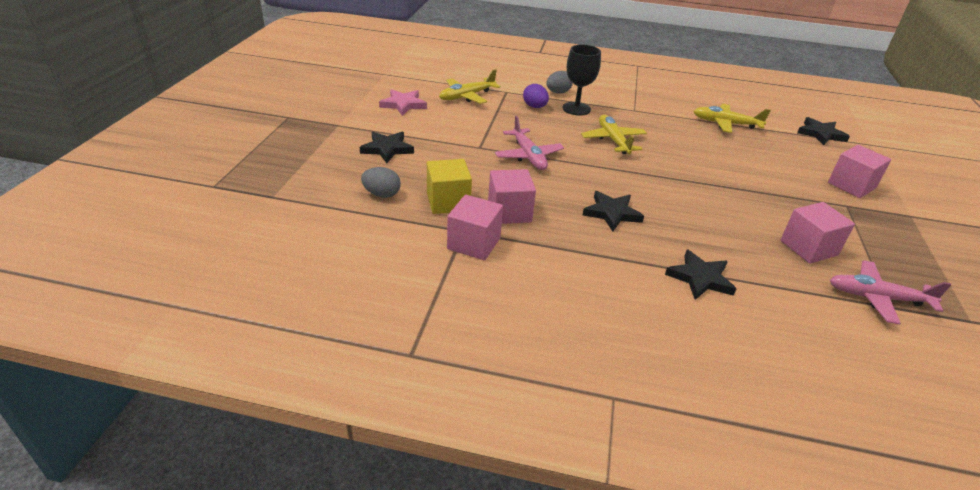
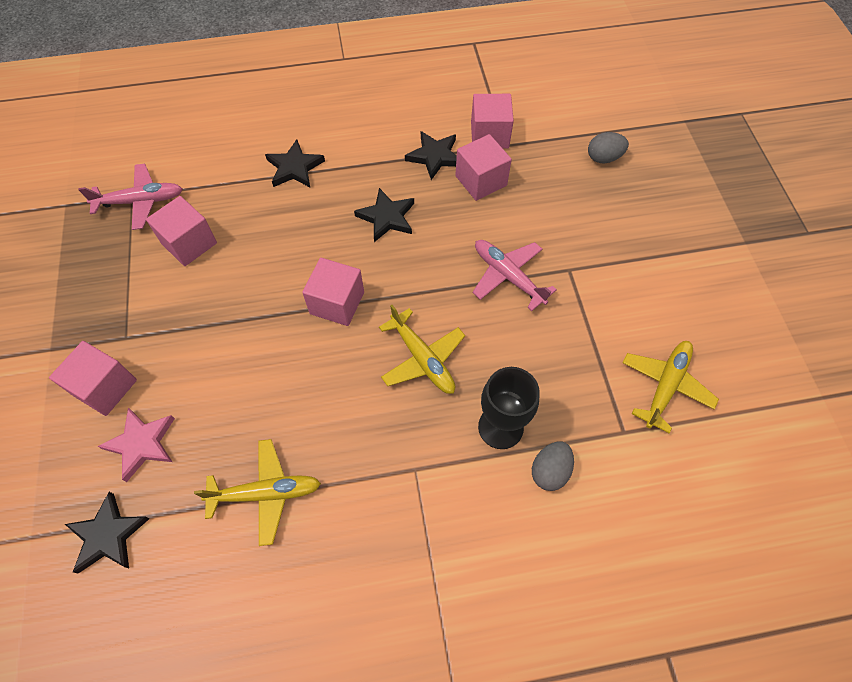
camera: 160 degrees right, 25 degrees up
(387, 149) = (657, 223): black star -> black star (435, 156)
(403, 104) = (721, 321): pink star -> pink star (141, 444)
(448, 202) = (541, 172): yellow cube -> none
(535, 107) = (559, 402): purple egg -> none
(669, 178) = (337, 303): none -> pink cube

